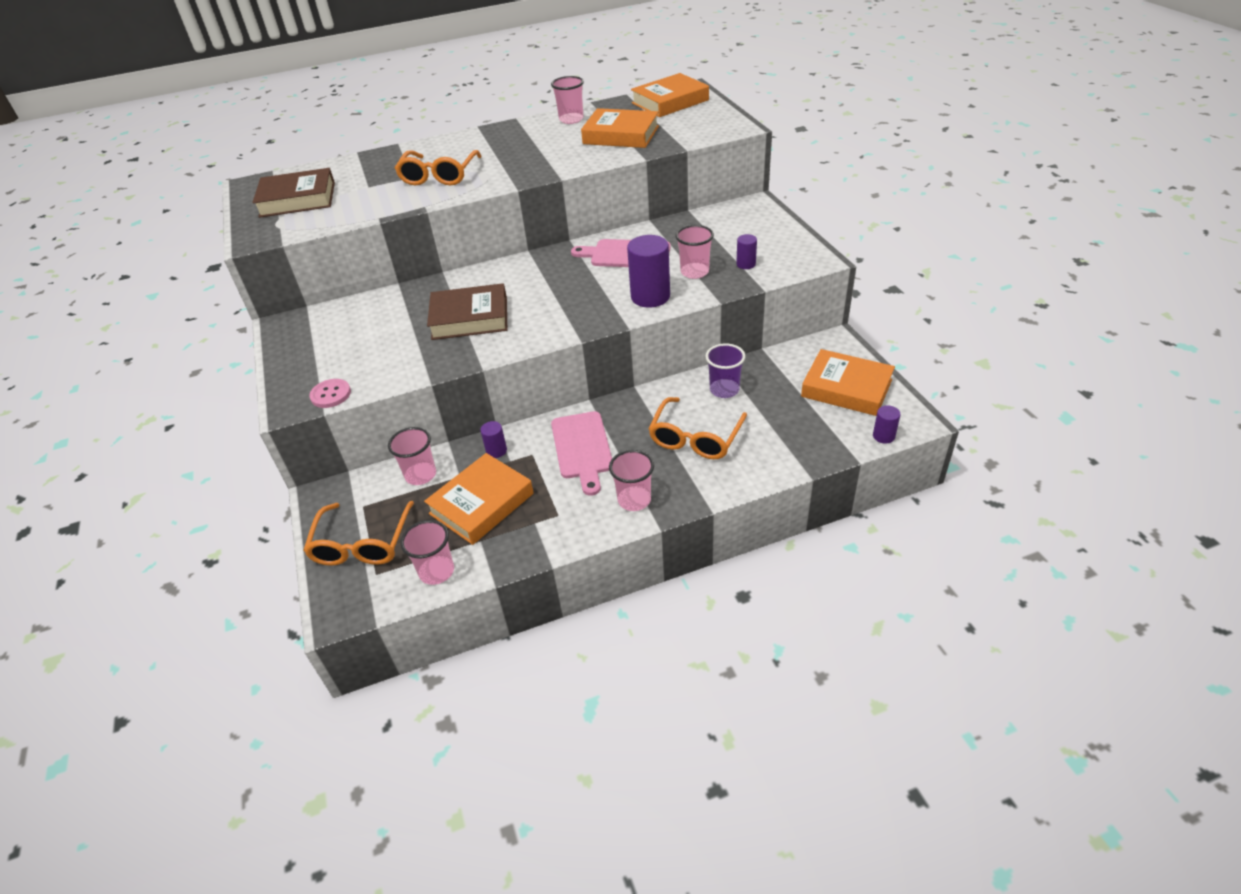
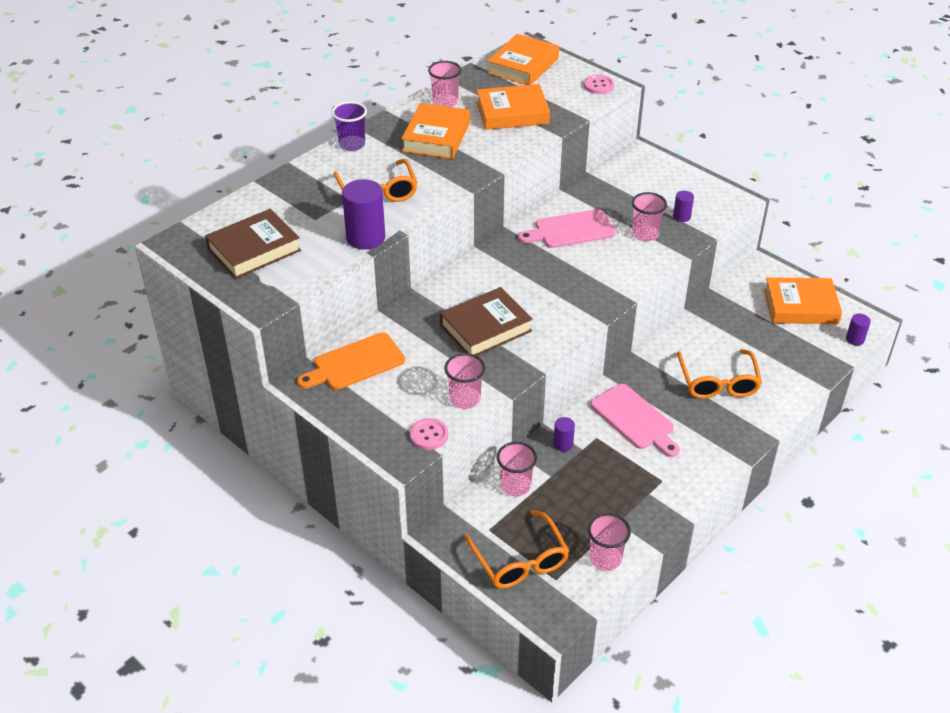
camera: 30 degrees left, 0 degrees up
(336, 320) = (355, 363): none -> orange cutting board
(481, 504) = (592, 493): orange book -> orange book (436, 137)
(634, 500) = (712, 449): pink cup -> pink cup (465, 399)
(650, 296) = (628, 267): purple cylinder -> purple cylinder (365, 238)
(724, 125) = (598, 86): none -> pink button
(724, 390) = (708, 334): purple cup -> purple cup (352, 144)

